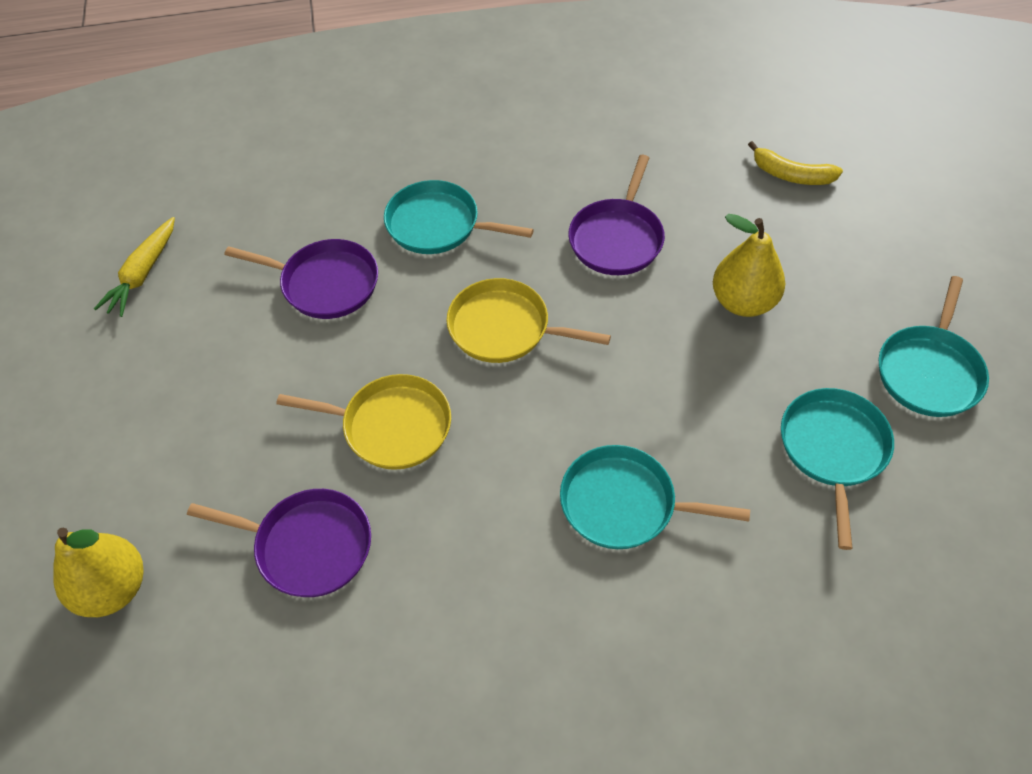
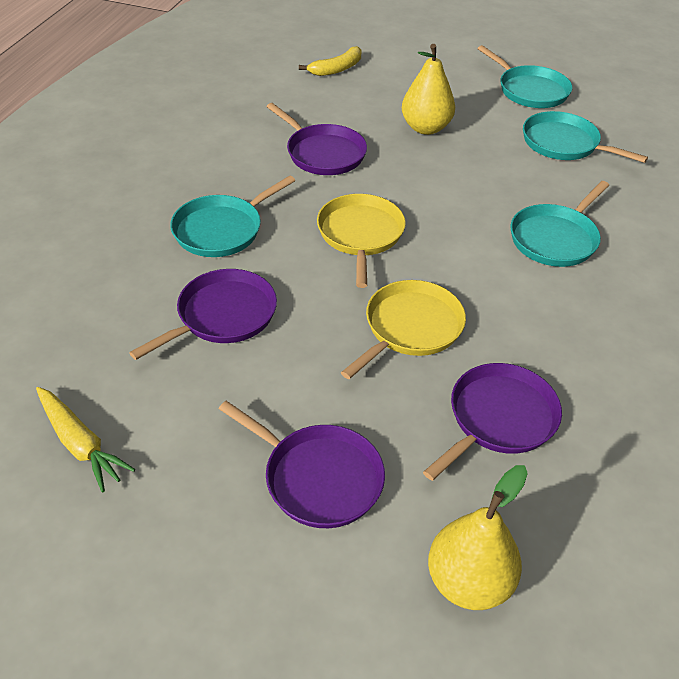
camera: 65 degrees left, 10 degrees down
(175, 437) = (318, 478): none -> purple pan
(504, 328) = (360, 235): yellow pan -> yellow pan turned 135 degrees clockwise

